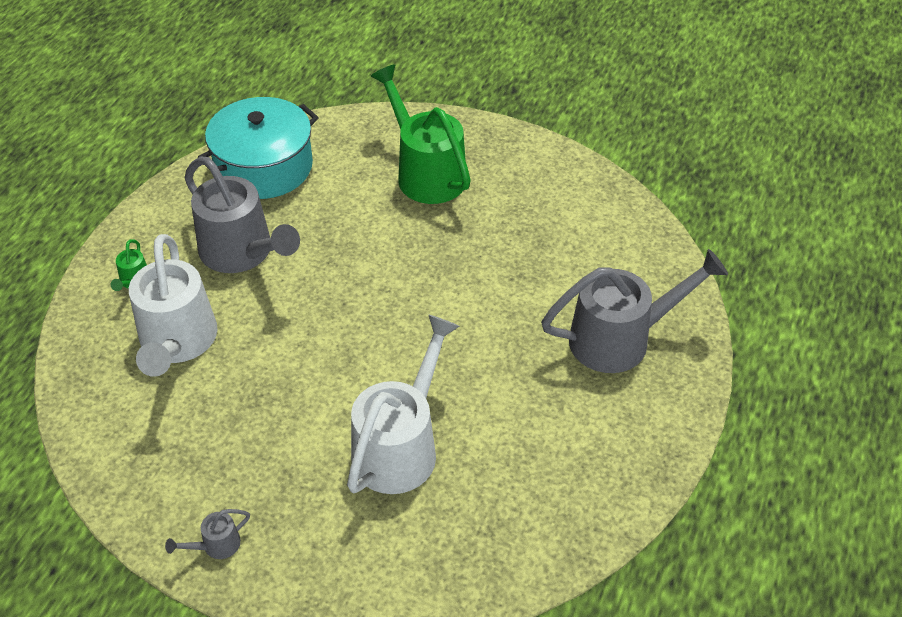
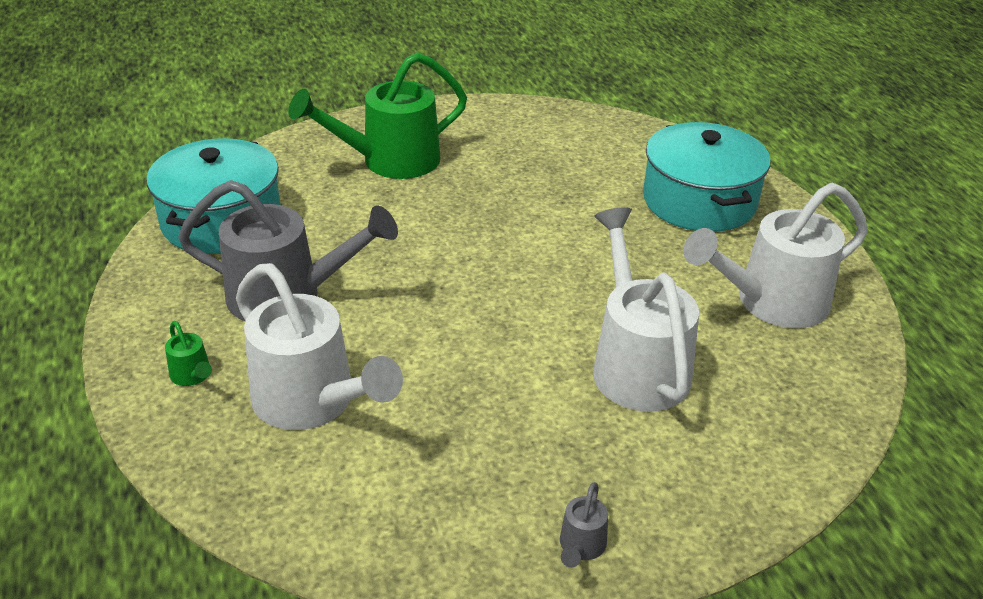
camera: 40 degrees left, 10 degrees down
(425, 172) = (389, 161): green watering can -> green watering can turned 45 degrees counterclockwise
(561, 461) = (770, 303): none -> white watering can
(621, 339) = (699, 201): grey watering can -> turquoise pot

